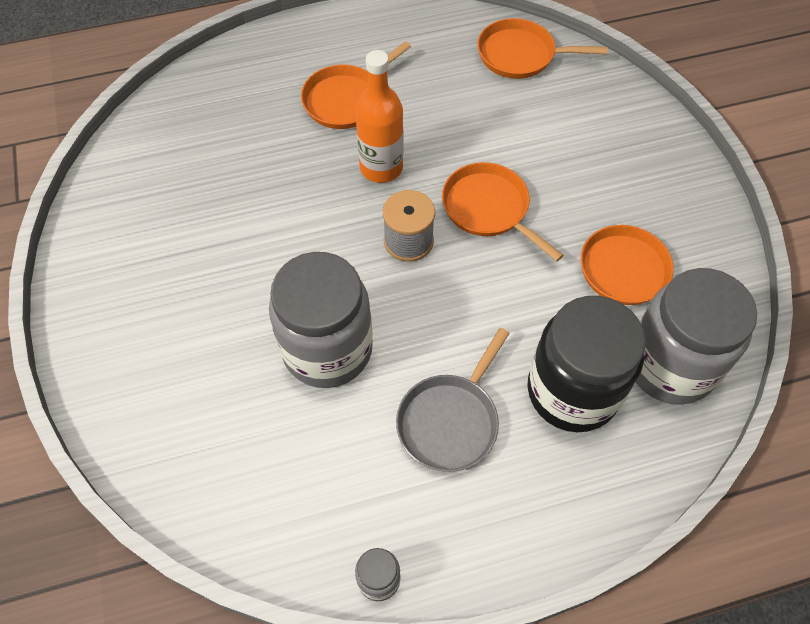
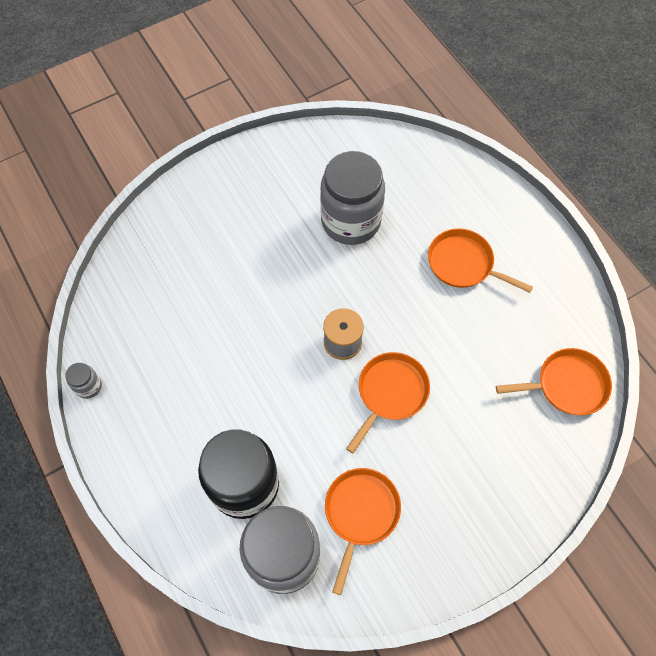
camera: 75 degrees right, 5 degrees up
(327, 349) = (239, 313): grey jar -> grey jar (351, 221)
(381, 167) = (404, 306): orange bottle -> none
(450, 421) = (203, 404): grey pan -> none
(520, 55) = (567, 385): orange pan -> orange pan turned 90 degrees clockwise

